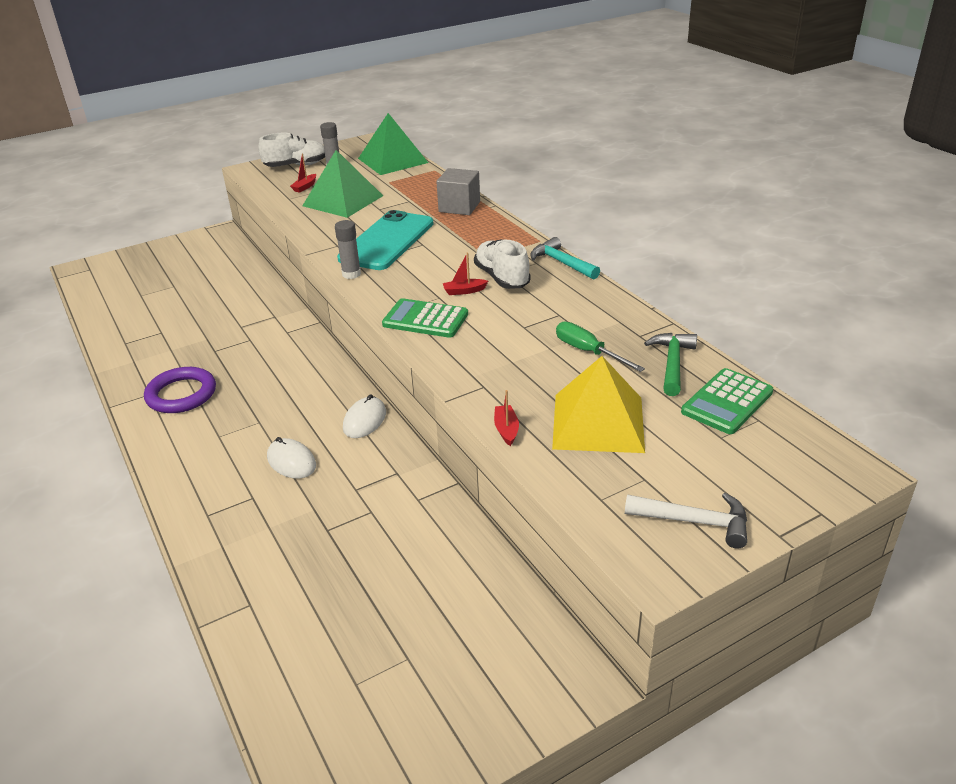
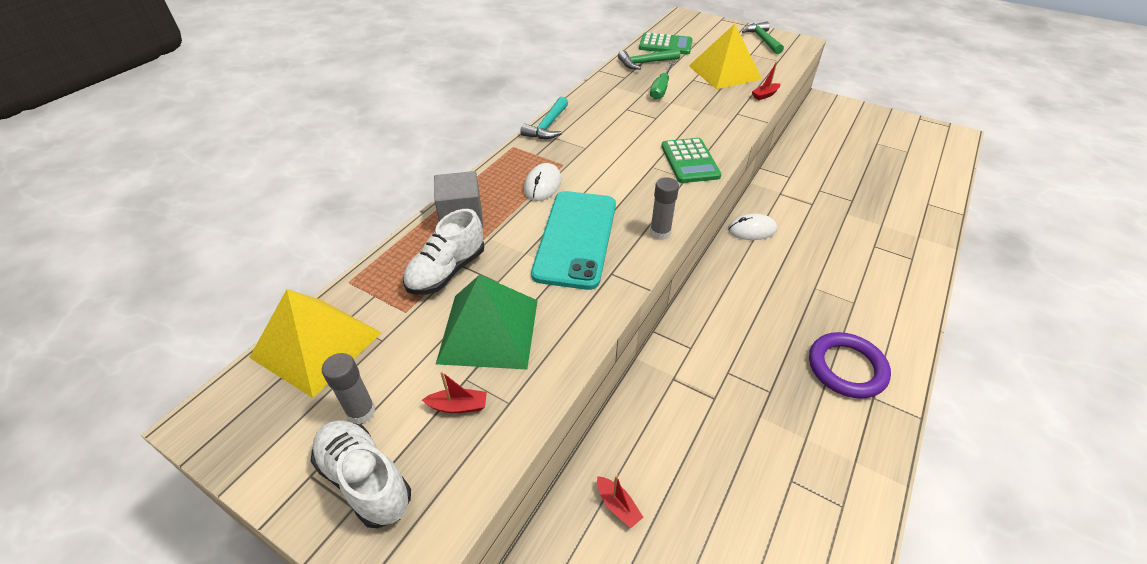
camera: 120 degrees left, 10 degrees up
(291, 461) = (827, 245): white mouse -> white mouse (542, 185)
(387, 241) = (576, 238): turquoise phone -> turquoise phone turned 75 degrees counterclockwise
(393, 160) = (316, 344): green pyramid -> yellow pyramid
(464, 291) = (631, 157): red boat -> red boat (617, 505)
(502, 278) = (595, 146): white shoe -> white shoe (447, 271)
(695, 522) = (762, 40): white hammer -> green hammer

